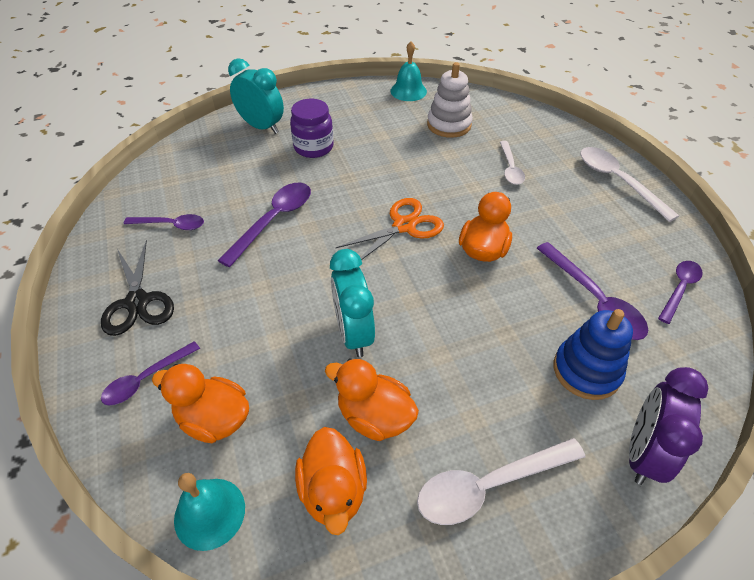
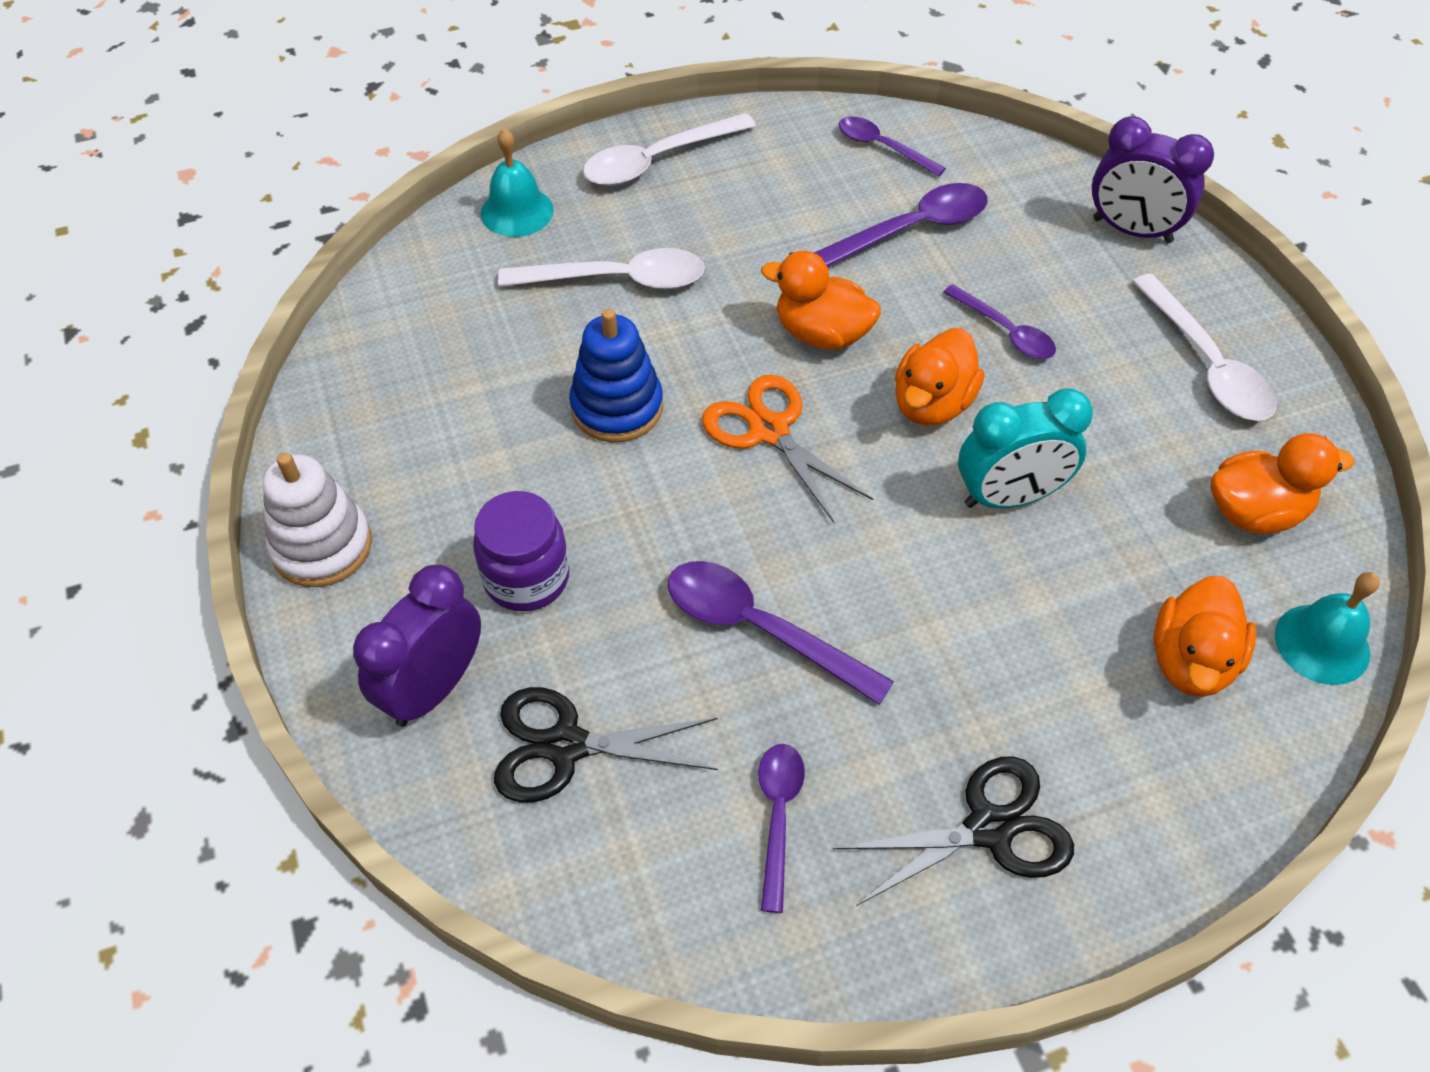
camera: 90 degrees left, 5 degrees up
(146, 379) = (1144, 771): purple spoon -> purple spoon (1005, 331)
(225, 162) = (566, 746): none -> black scissors
(262, 127) = (433, 688): turquoise clock -> purple clock
(374, 416) = (1143, 471): orange duck -> orange duck (932, 404)
(408, 91) = (332, 412): turquoise bell -> turquoise bell (517, 211)
(449, 125) = (472, 353): white stacking toy -> white stacking toy (322, 546)
(510, 168) = (617, 280): white spoon -> white spoon, size x1.57
(586, 371) = (1030, 256): blue stacking toy -> blue stacking toy (617, 407)

